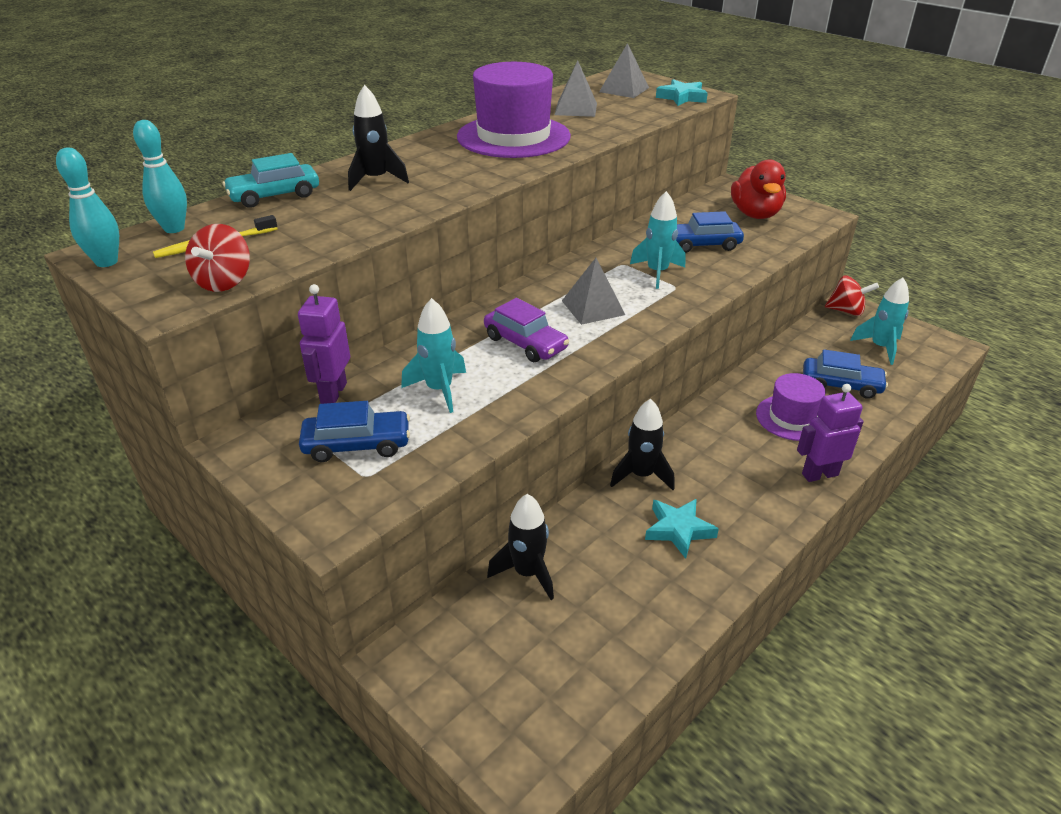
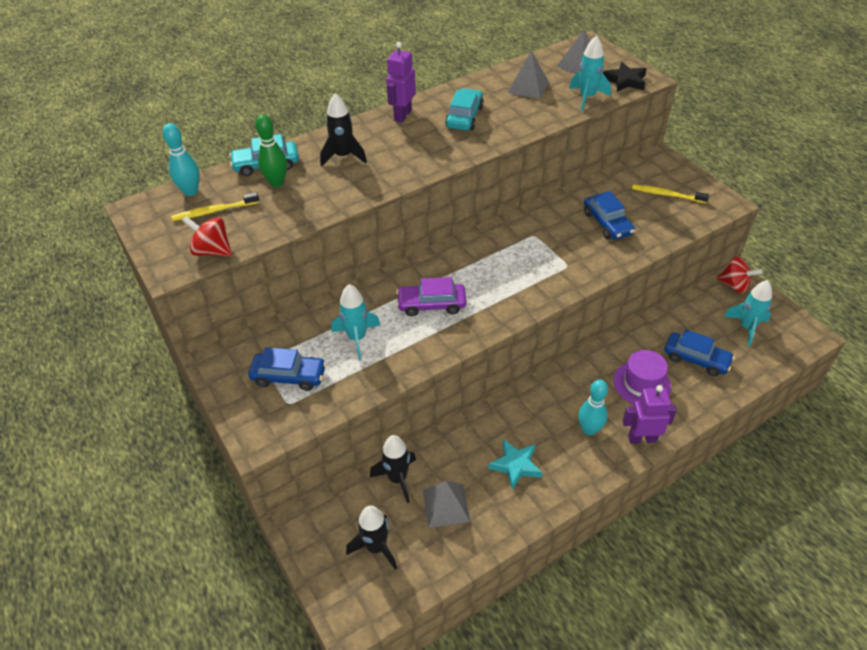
camera: 15 degrees right, 10 degrees up
(106, 262) = (141, 220): turquoise bowling pin -> turquoise bowling pin (589, 429)
(224, 282) = (212, 251): red spinning top -> red spinning top turned 90 degrees clockwise
(295, 210) = (277, 183): none -> green bowling pin
(333, 393) = (284, 328): purple robot -> purple robot (402, 115)
(513, 137) = (464, 117): purple hat -> turquoise car
(525, 343) = (431, 304): purple car -> purple car turned 120 degrees clockwise
(593, 307) = (494, 277): grey pyramid -> grey pyramid (446, 505)
(641, 475) = (505, 414): black rocket -> black rocket (376, 547)
(657, 272) = (558, 248): turquoise rocket -> turquoise rocket (587, 98)
(682, 97) = (625, 81): turquoise star -> black star
(702, 244) = (607, 223): blue car -> blue car turned 120 degrees counterclockwise
(755, 214) = (667, 195): red duck -> yellow toothbrush

